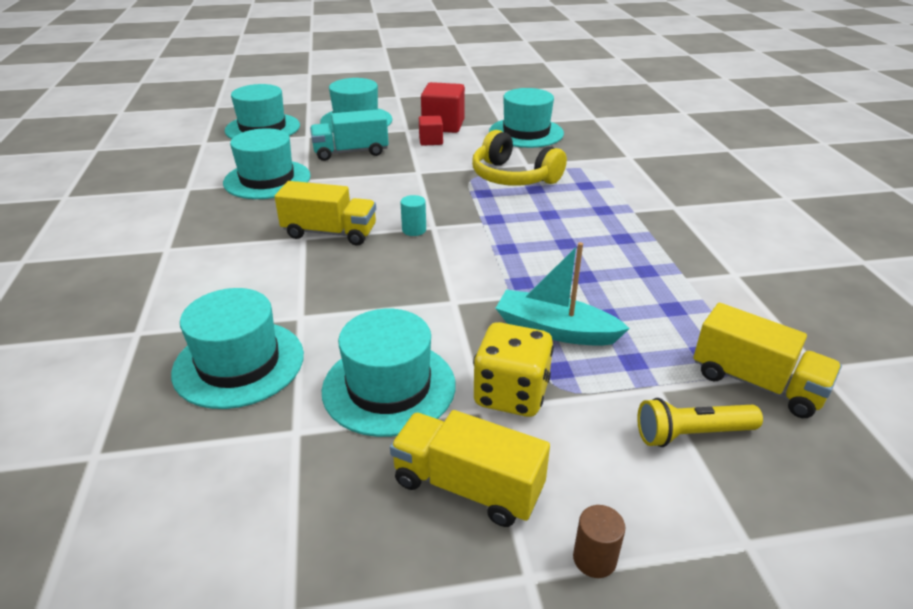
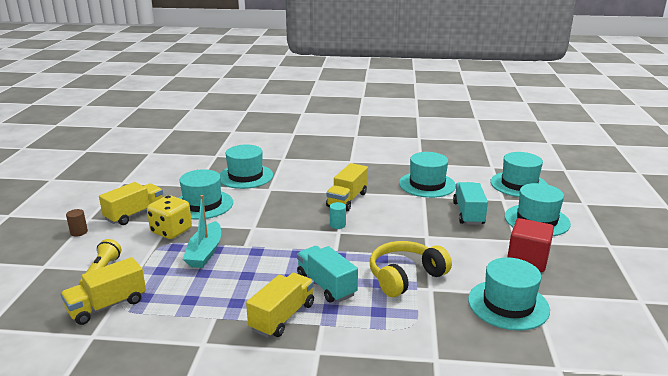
camera: 105 degrees right, 10 degrees down
(431, 141) = (489, 249): red cube -> none
(555, 330) = (205, 252): turquoise boat -> turquoise boat turned 150 degrees clockwise
(563, 218) = (326, 285): none -> turquoise truck
(642, 234) = (282, 317): none -> yellow truck

